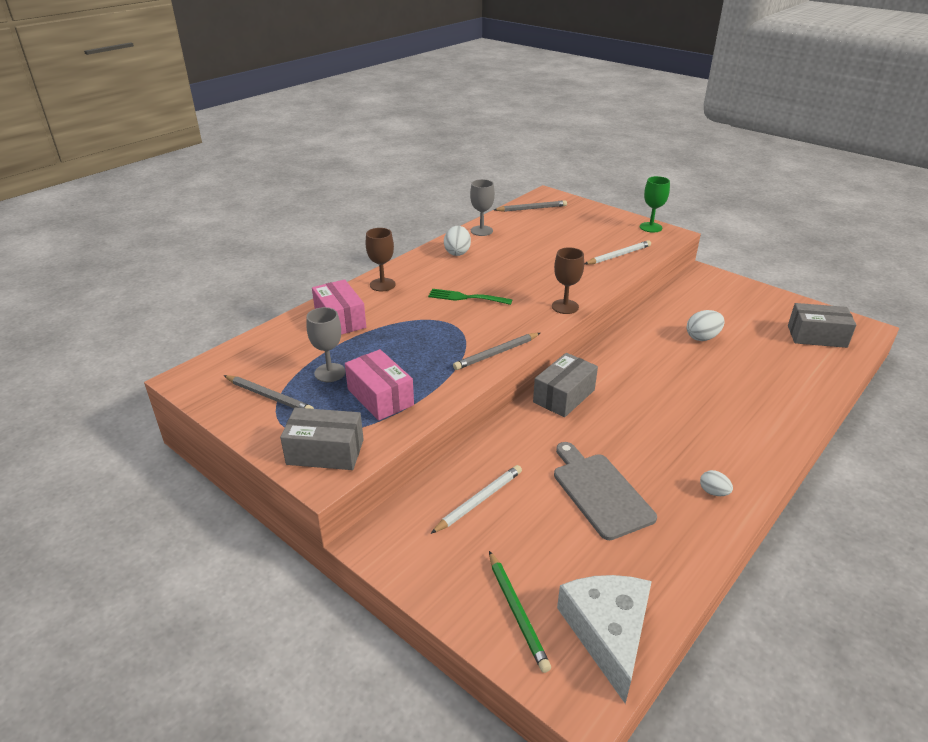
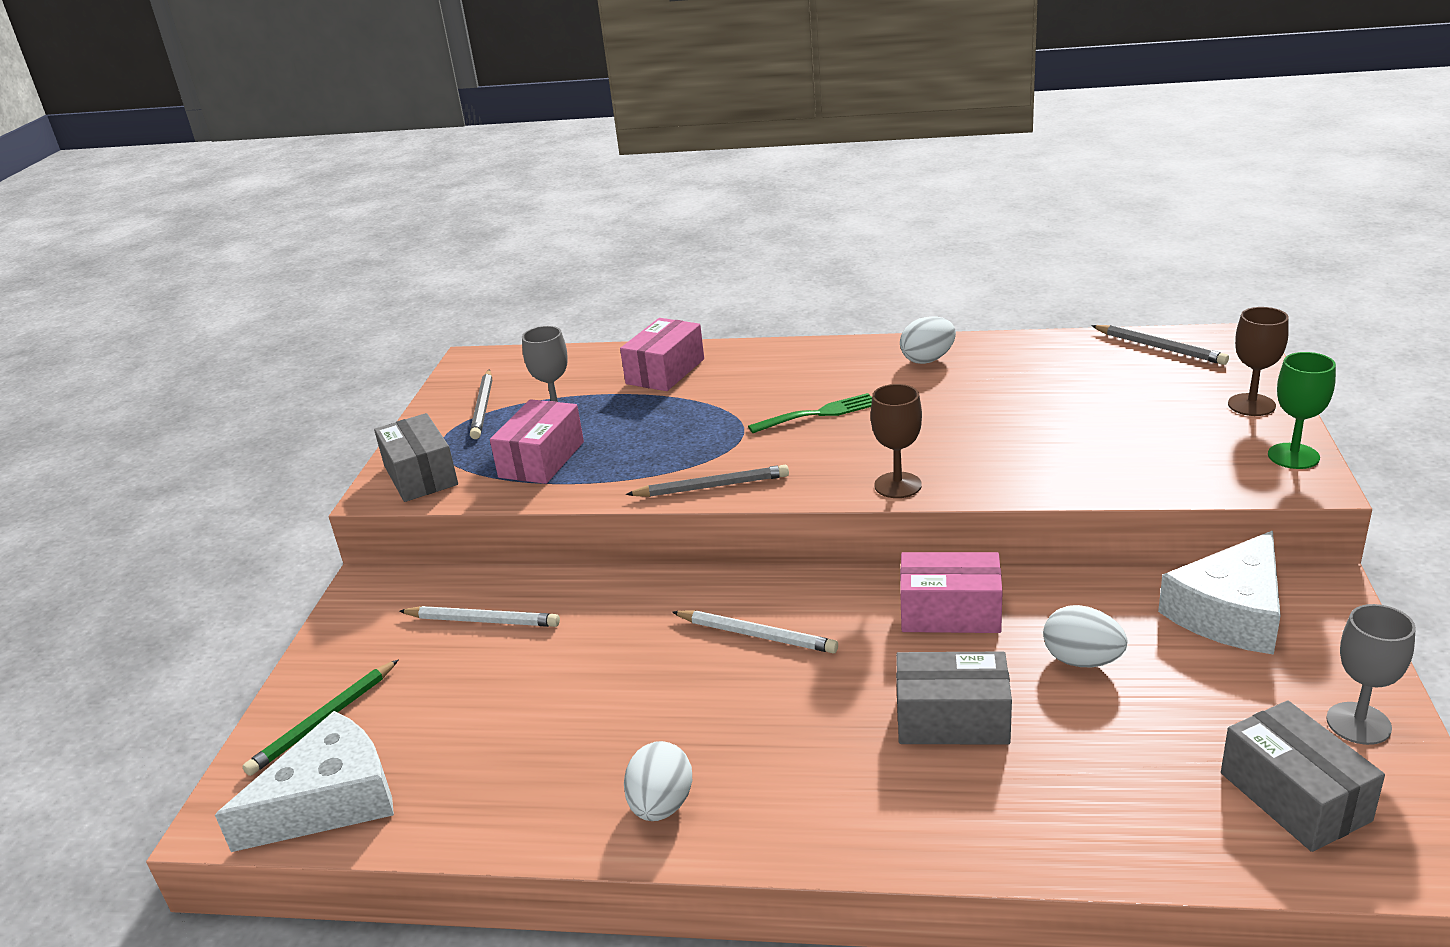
camera: 60 degrees right, 5 degrees down
(382, 285) = (773, 357): brown goblet -> brown goblet (1251, 405)
(466, 297) = (819, 414): green fork -> green fork turned 90 degrees clockwise
(481, 231) = (1018, 347): grey goblet -> grey goblet (1358, 723)
(496, 353) = (712, 486): grey pencil -> grey pencil turned 150 degrees clockwise
(564, 396) = (752, 595): grey box -> grey box (952, 719)
(600, 492) = (573, 703): grey cutting board -> none
(618, 255) = (1131, 466): white pencil -> white pencil (757, 635)
(638, 351) = (950, 612): none -> pink box
(701, 295) = (1230, 612): none -> white cheese
(713, 492) = (661, 805): white egg -> white egg, size x1.61

